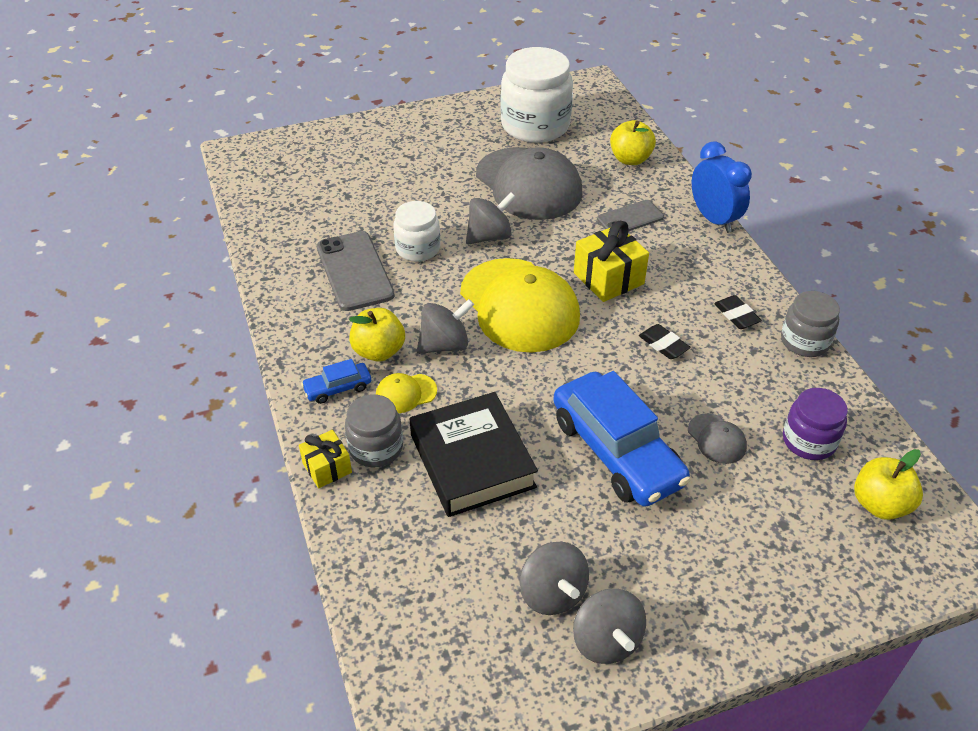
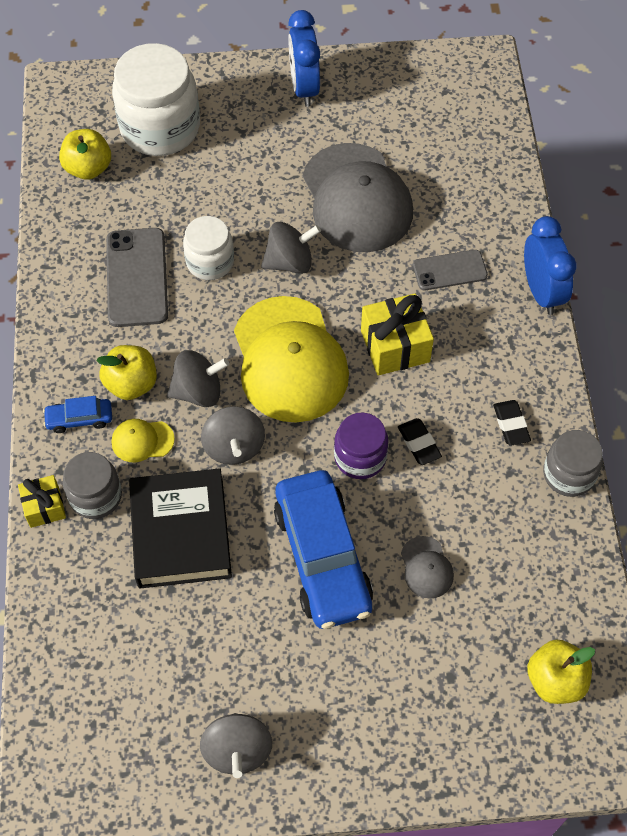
camera: 15 degrees right, 15 degrees up
(452, 121) = (304, 88): none -> blue clock
(535, 125) = (394, 114): white jar -> white jar (160, 128)
(552, 593) = (206, 691): grey spinning top -> grey spinning top (234, 447)
(630, 159) = (483, 186): yellow apple -> yellow apple (88, 168)
(809, 441) = (518, 593): purple jar -> purple jar (360, 457)

